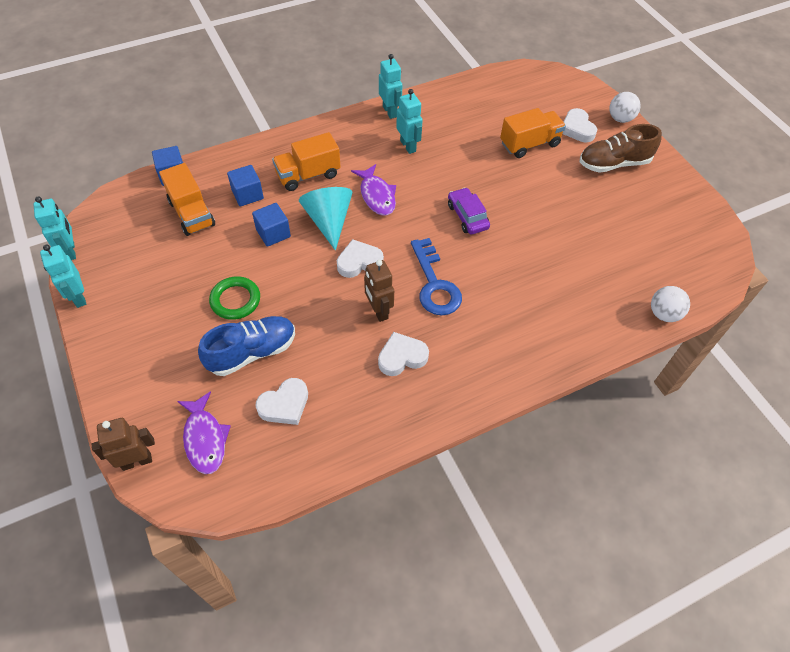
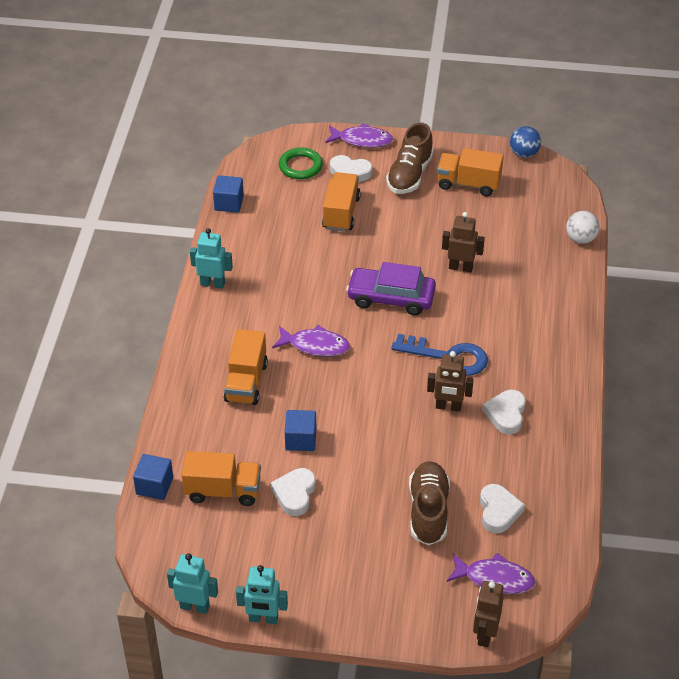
camera: 55 degrees left, 10 degrees down
(235, 300) = (360, 500): green ring -> green ring (300, 166)
(247, 194) = (233, 438): blue cube -> blue cube (229, 203)
(252, 352) = (428, 511): blue shoe -> brown shoe
(329, 221) = (318, 393): turquoise cone -> none
(359, 262) = (384, 394): white heart -> white heart (294, 494)
(408, 146) = (271, 293): turquoise robot -> none
(467, 216) = (391, 298): purple car -> purple car, size x1.50
(544, 244) = (460, 267): none -> brown robot
(620, 119) = (362, 140): white ball -> purple fish
(644, 204) = (468, 184): none -> orange truck
(722, 224) = (524, 154): none -> blue ball

